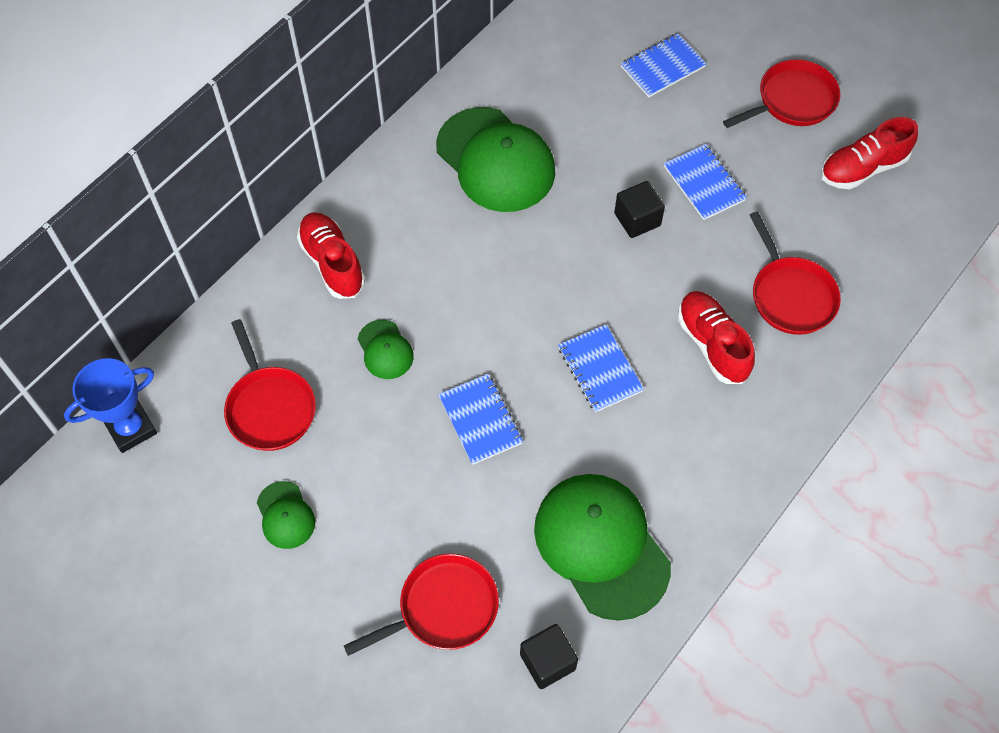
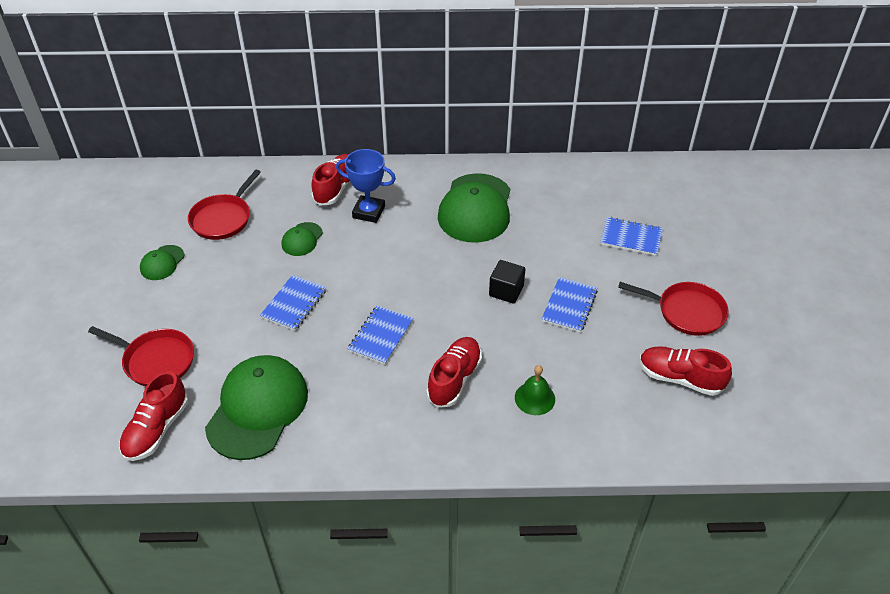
camera: 50 degrees right, 15 degrees down
(131, 428) = (165, 179): blue trophy -> blue trophy (368, 212)
(547, 661) = (157, 429): black cube -> red shoe
(791, 296) = (534, 398): red pan -> green bell

